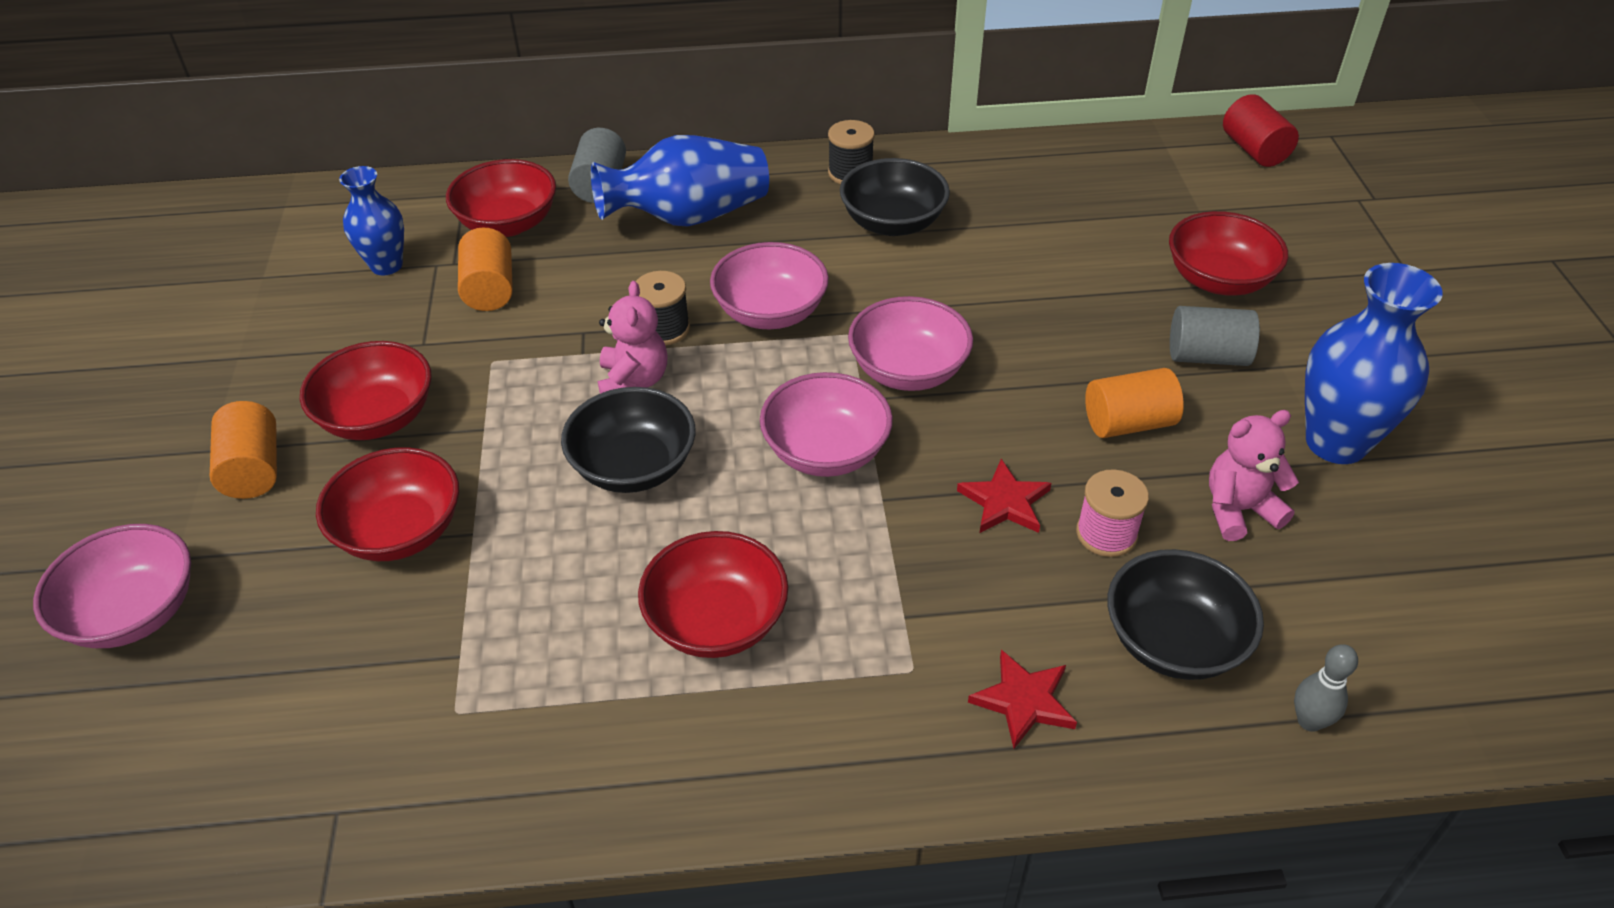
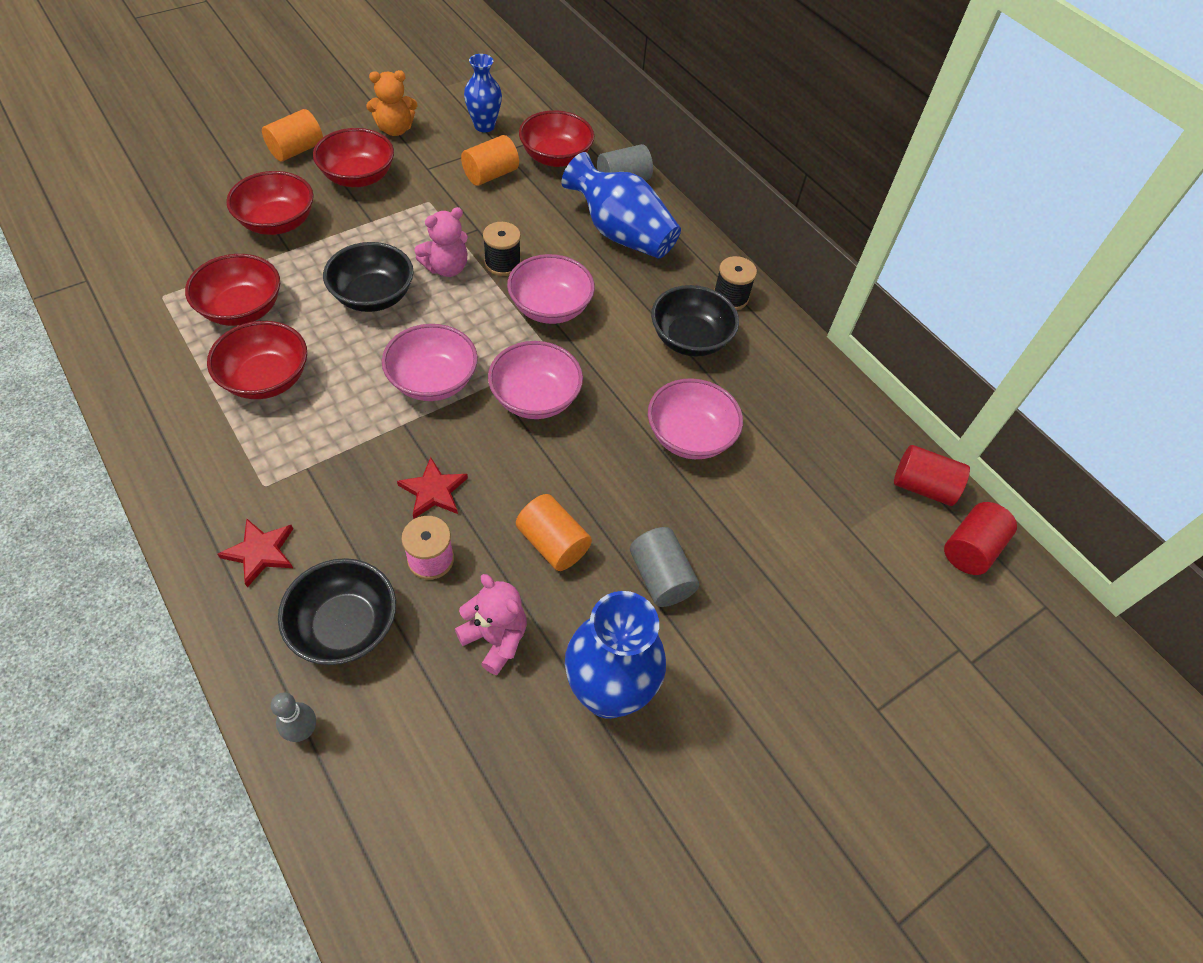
camera: 55 degrees right, 10 degrees up
(134, 613) = (183, 156): pink bowl -> pink bowl (689, 436)
(310, 352) = (395, 129): none -> orange teddy bear
(1172, 148) = (922, 487): none -> red cylinder
(1218, 280) = (763, 563): red bowl -> red bowl (242, 309)

